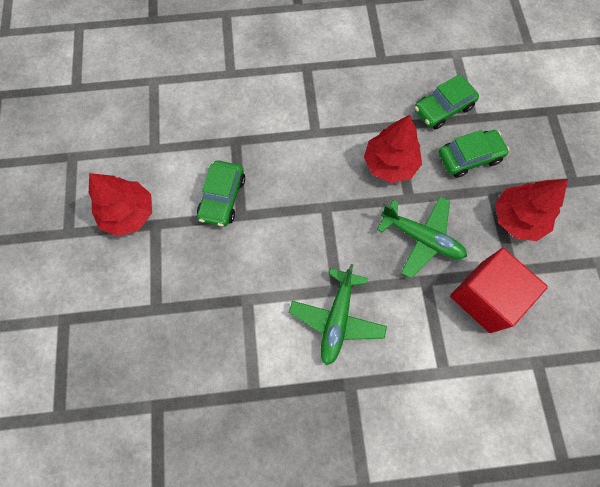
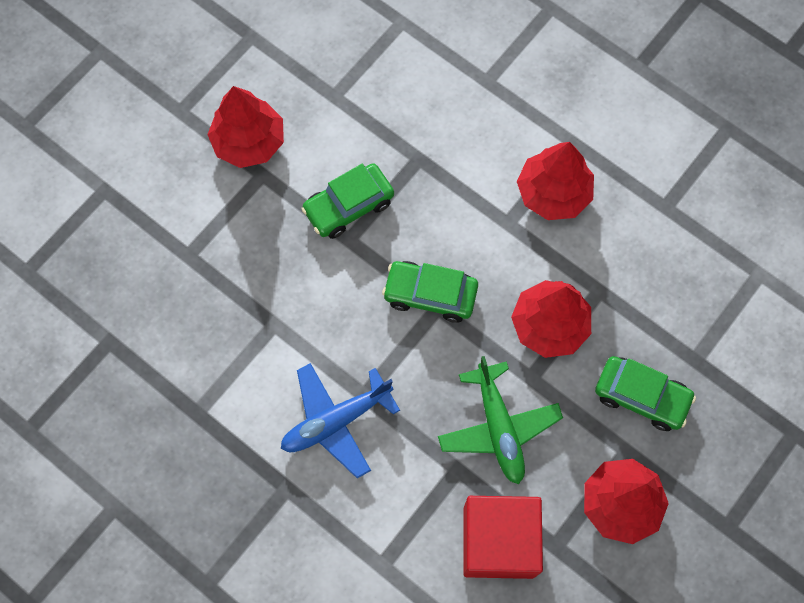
camera: 45 degrees right, 0 degrees up
(322, 98) = (553, 193): none -> red tree
(337, 319) = (336, 421): green plane -> blue plane
(443, 109) = (672, 320): green car -> green car (430, 295)

